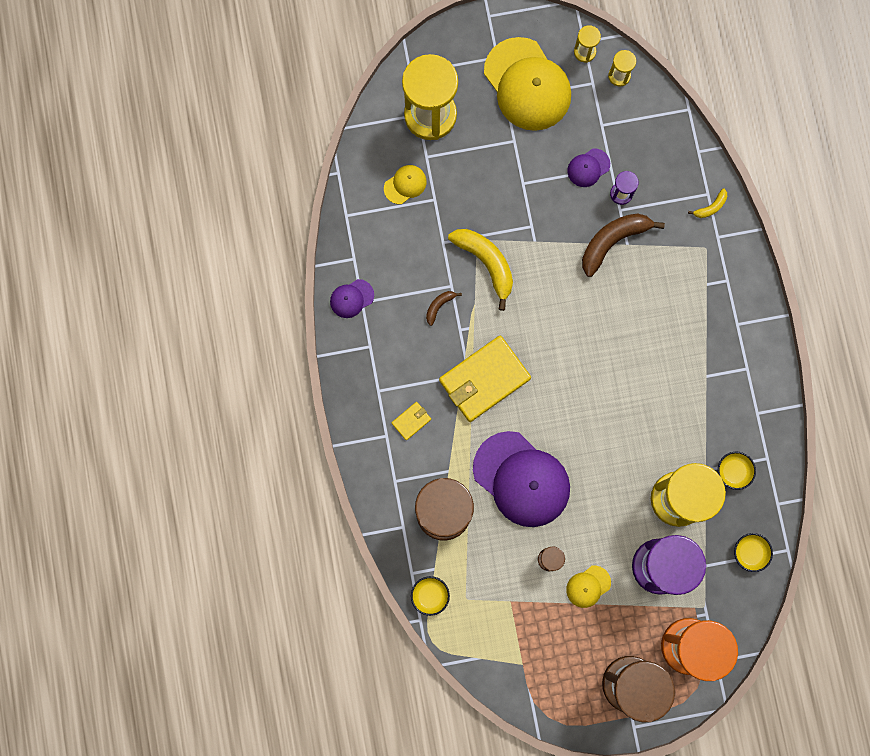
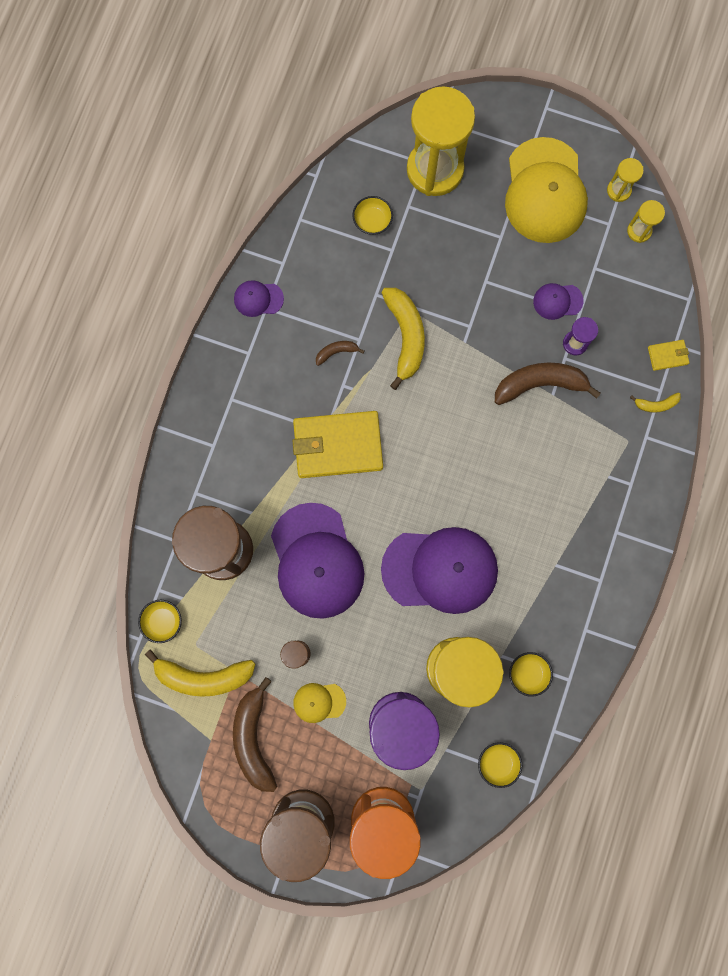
camera: 30 degrees right, 0 degrees up
(405, 184) = (372, 221): yellow cap -> yellow bowl
(411, 421) = (245, 445): yellow wallet -> yellow wallet (667, 356)
(487, 619) = (203, 676): none -> yellow banana
(554, 643) = (253, 738): none -> brown banana
(620, 431) = (440, 570): none -> purple cap

